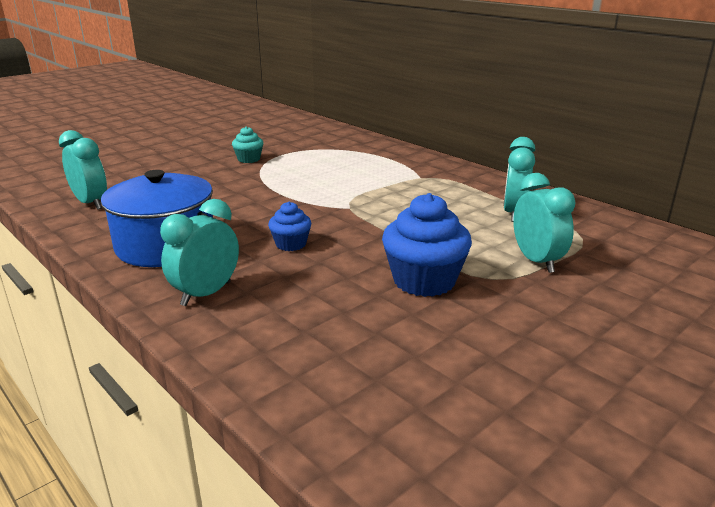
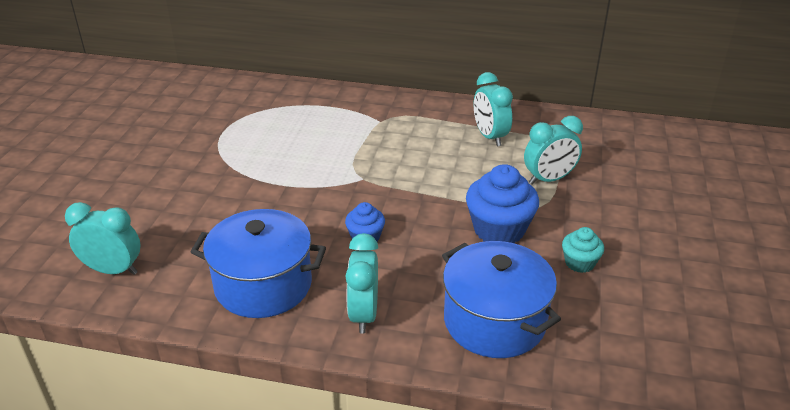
camera: 35 degrees left, 10 degrees up
(249, 159) = (197, 152): turquoise cupcake -> turquoise cupcake (579, 263)
(312, 348) = (494, 321): none -> blue pot
(536, 261) = (549, 179): turquoise clock -> turquoise clock turned 120 degrees clockwise

